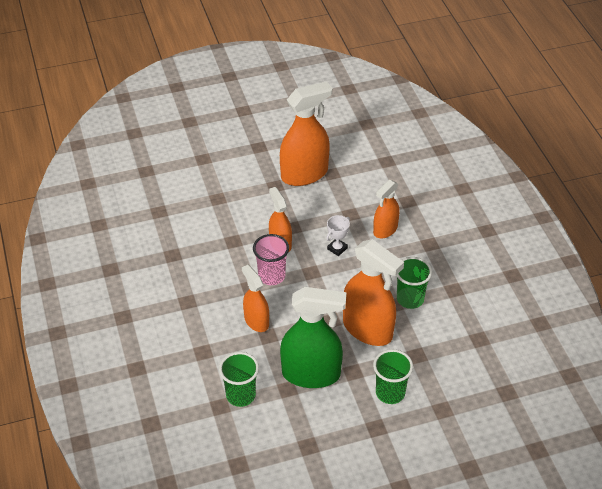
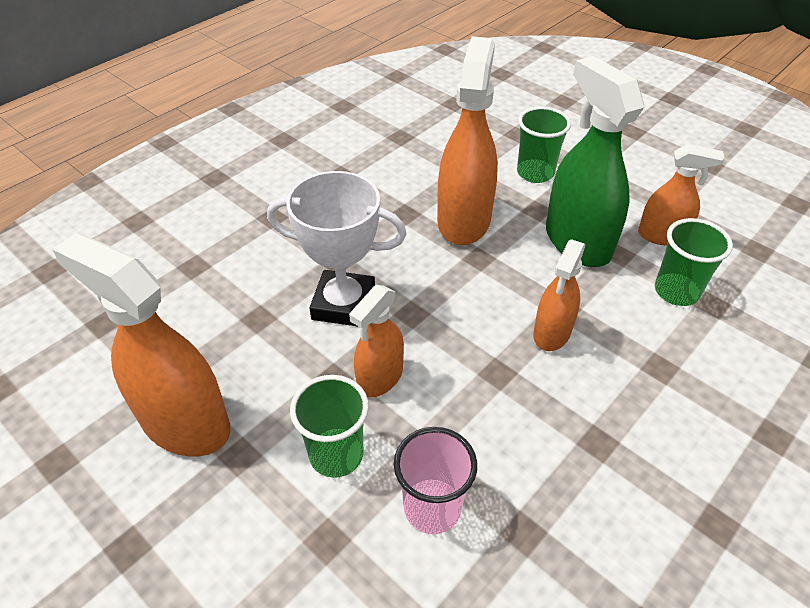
camera: 120 degrees left, 0 degrees up
(271, 276) = (456, 356): pink cup -> pink cup (432, 508)
(337, 248) = (343, 304): white trophy -> white trophy, size x2.11
(385, 230) = (270, 268): orange spray bottle -> orange spray bottle (662, 236)
(410, 299) = (384, 202): green cup -> green cup (336, 454)

